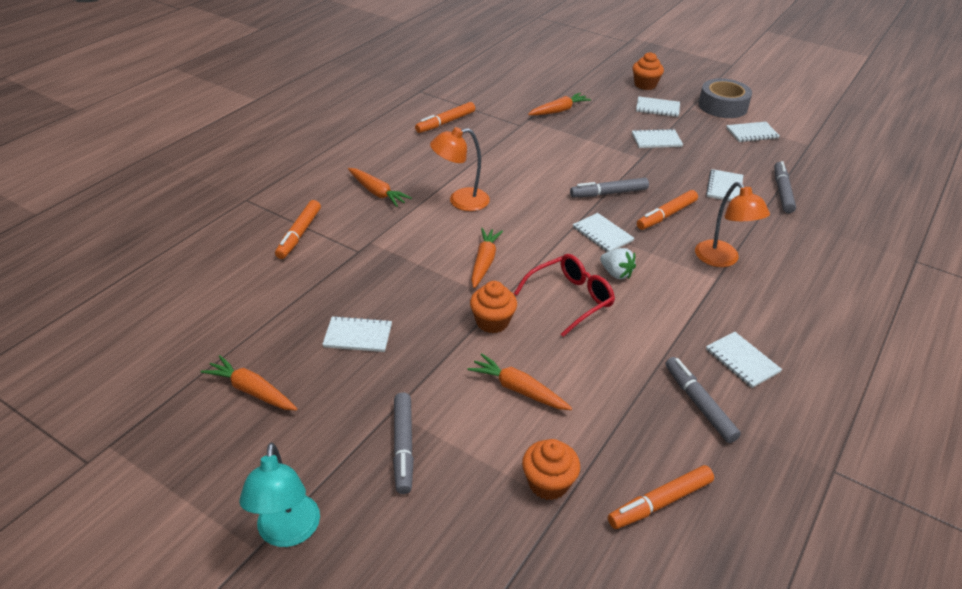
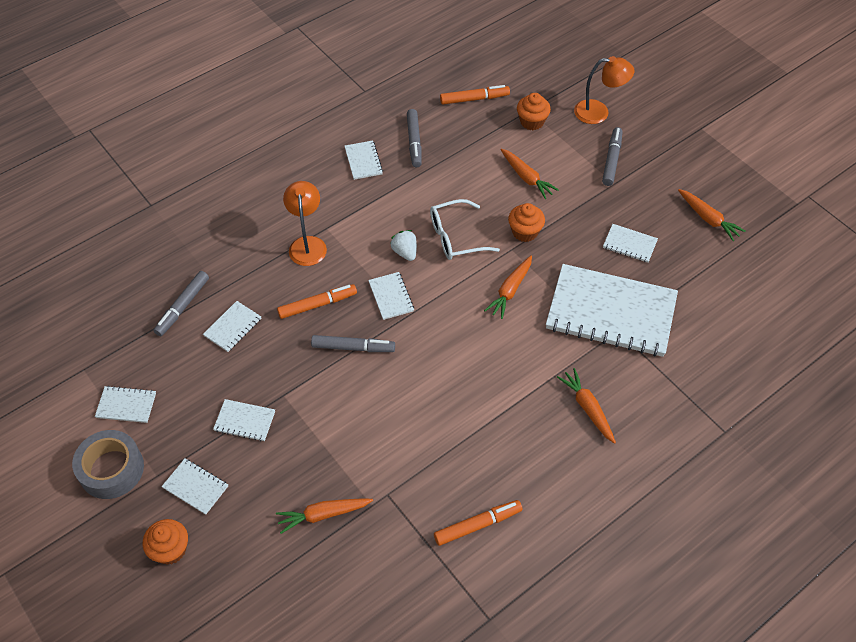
camera: 160 degrees left, 15 degrees up
(288, 533) = (684, 131): turquoise lamp -> none
(299, 234) = (671, 366): orange marker -> none
(369, 264) = (611, 312): none -> white notebook
(460, 201) = (505, 373): orange lamp -> orange lamp (599, 112)
(570, 299) = (456, 237): red glasses -> white glasses

